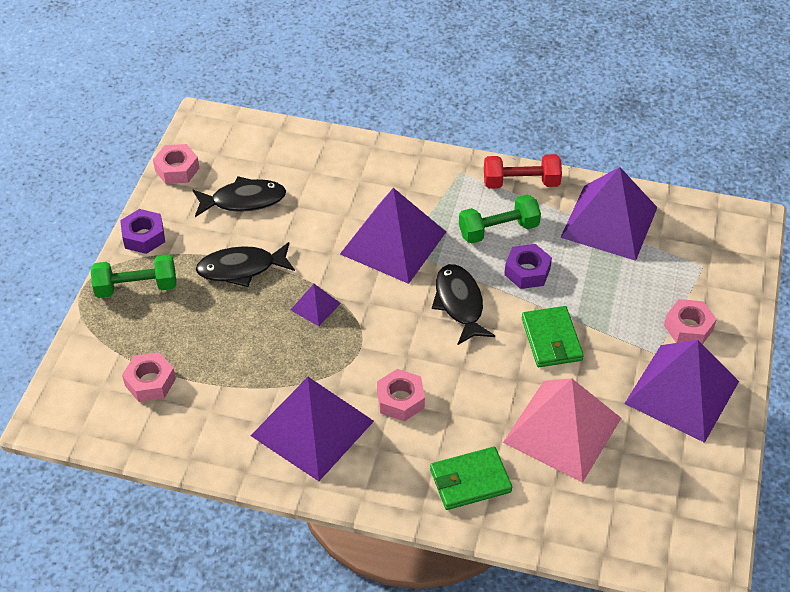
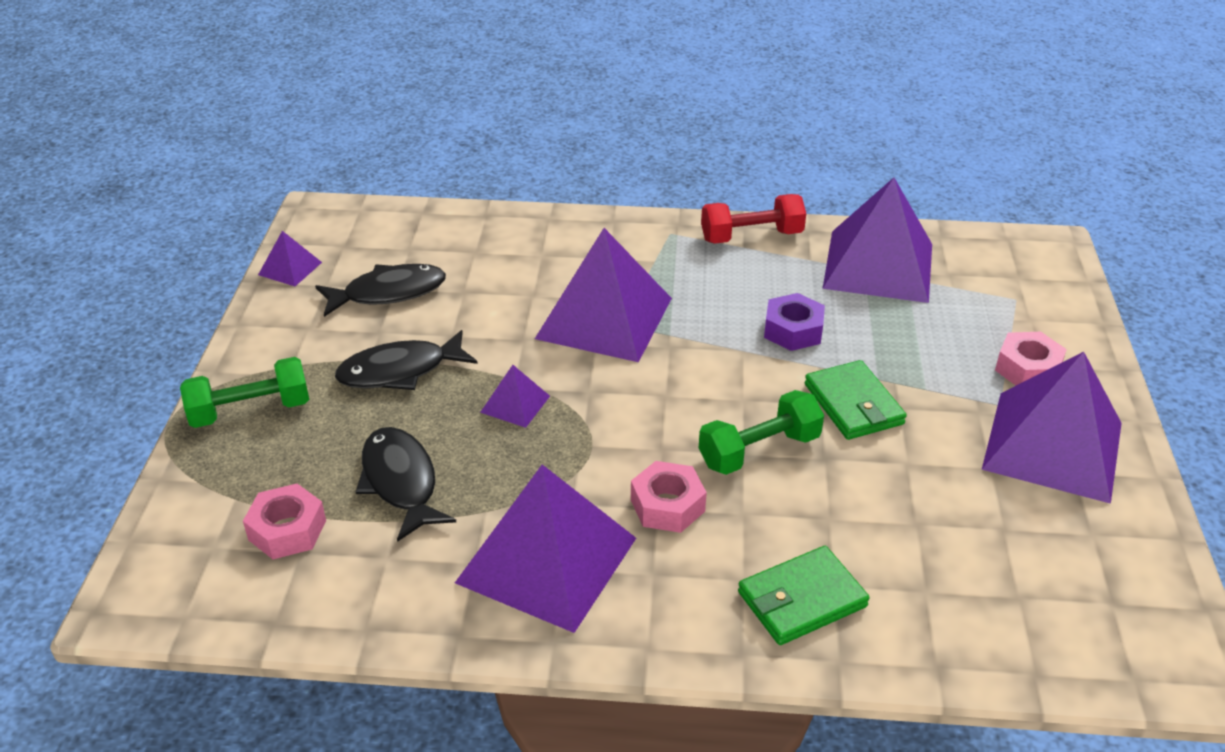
camera: 10 degrees left, 10 degrees down
(144, 236) = (253, 349): purple nut -> none
(177, 169) = (290, 268): pink nut -> purple pyramid
(459, 303) = (715, 377): black fish -> black fish (401, 482)
(498, 230) = (739, 289): green dumbbell -> green dumbbell (759, 450)
(562, 430) = (909, 513): pink pyramid -> none

